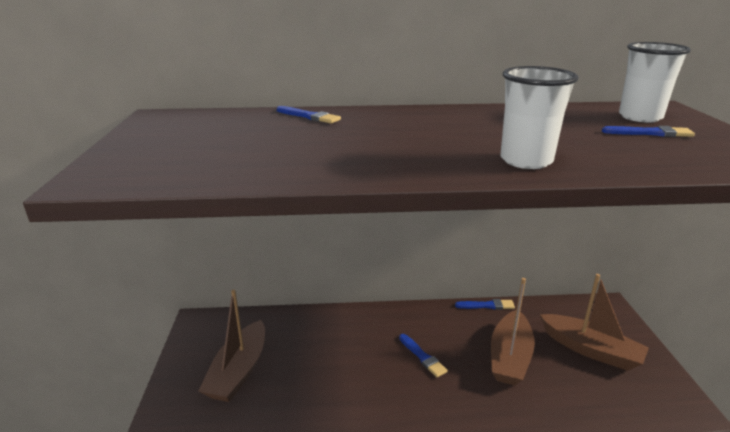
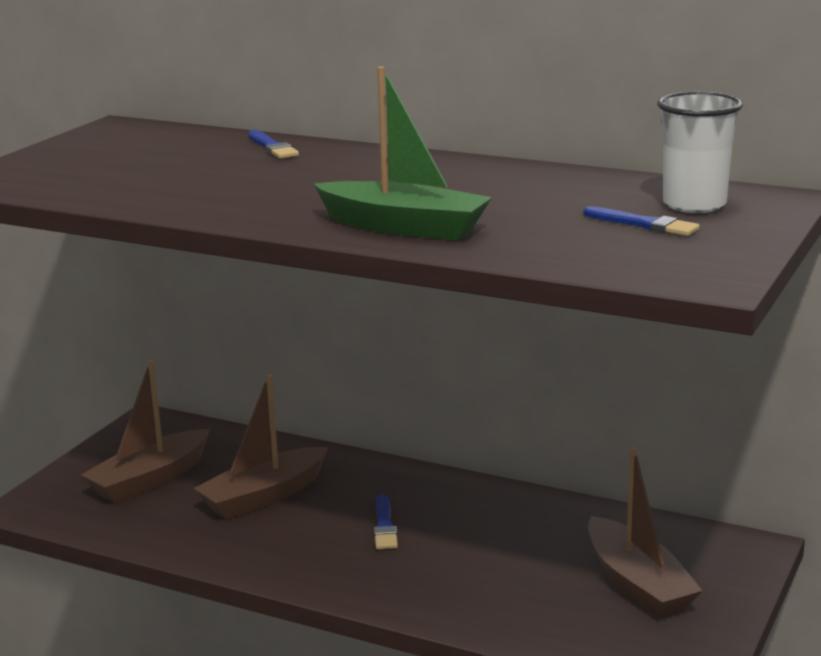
camera: 30 degrees right, 5 degrees down
(487, 305) = (551, 498): blue brush -> none
(509, 357) = (503, 558): brown boat -> brown boat (264, 496)
(526, 161) = (404, 227): white cup -> green boat

